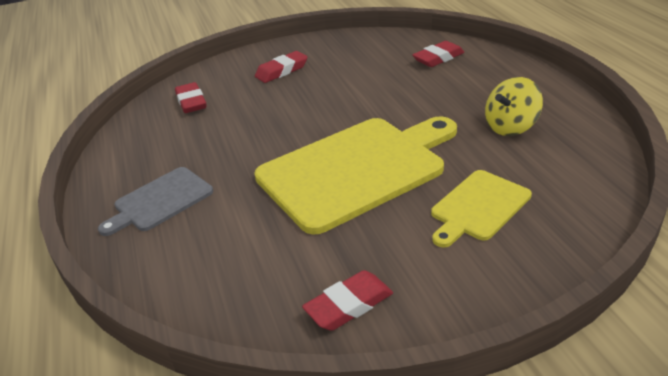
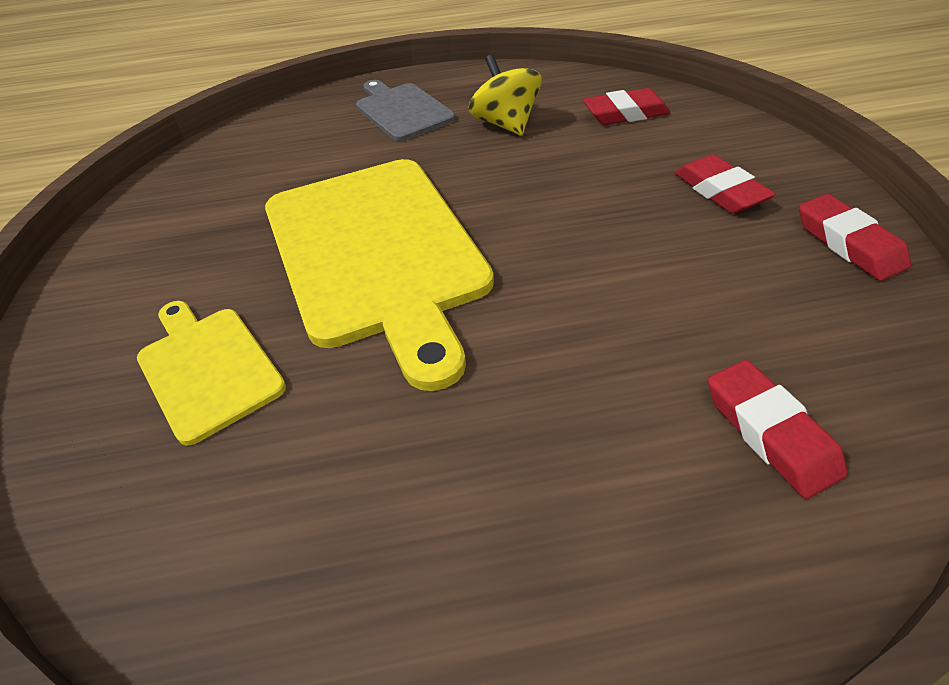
camera: 100 degrees right, 10 degrees up
(349, 305) = (147, 228): red eraser -> red eraser (848, 243)
(510, 127) = (401, 487): yellow spinning top -> yellow spinning top (505, 124)

